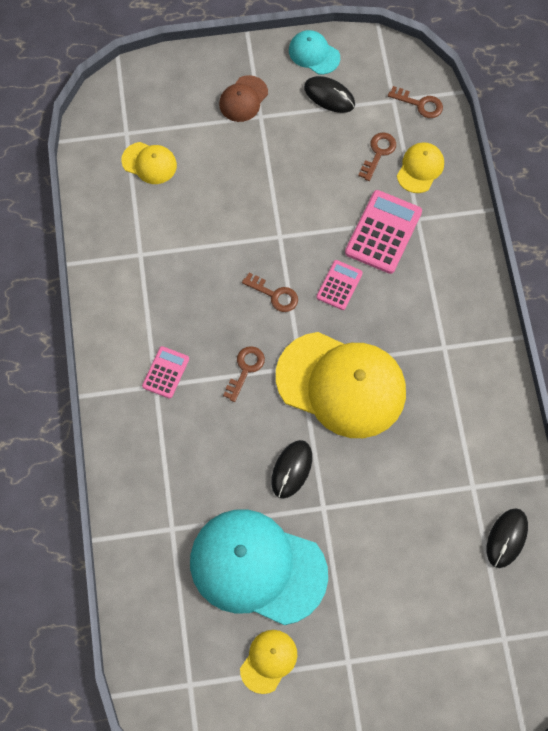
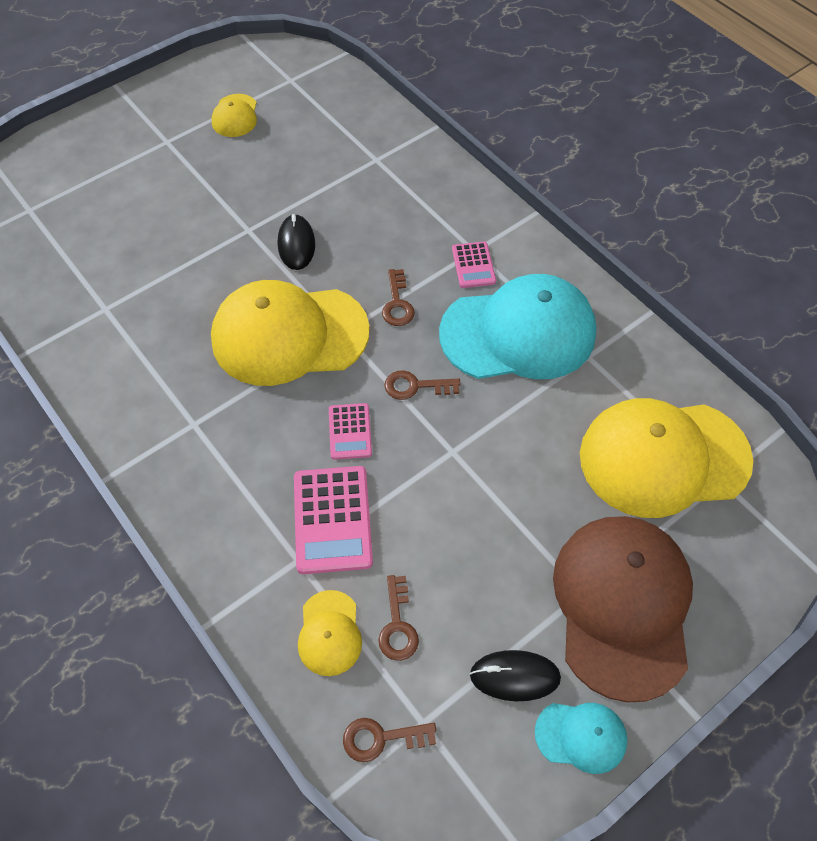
camera: 150 degrees right, 10 degrees down
(149, 163) = (663, 458): yellow cap -> yellow cap, size x2.20
(243, 99) = (622, 605): brown cap -> brown cap, size x2.20
(257, 567) = (282, 166): turquoise cap -> turquoise cap (518, 333)
(506, 538) = (53, 282): black mouse -> none

